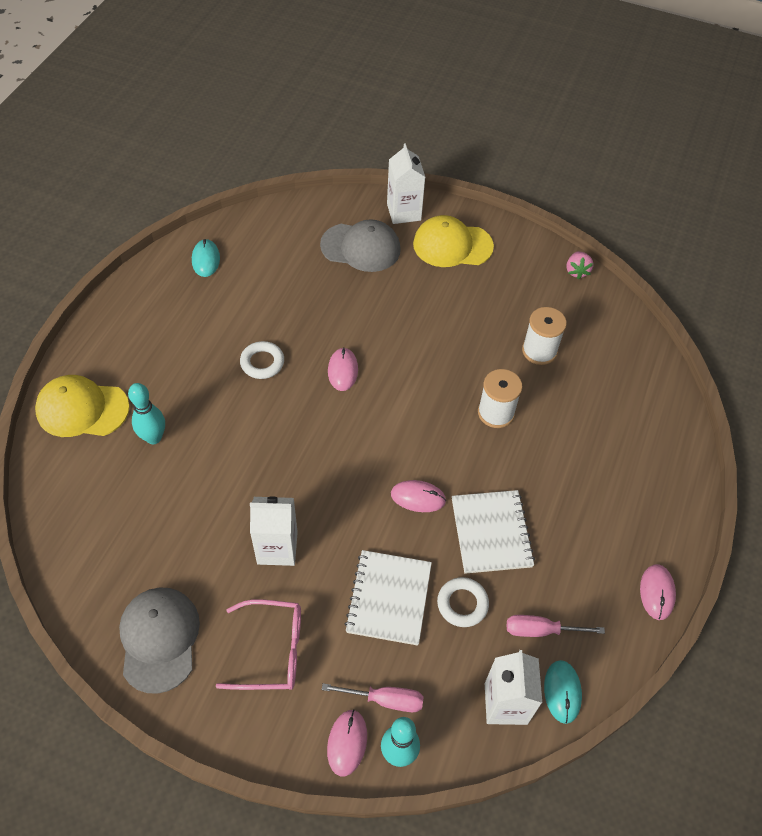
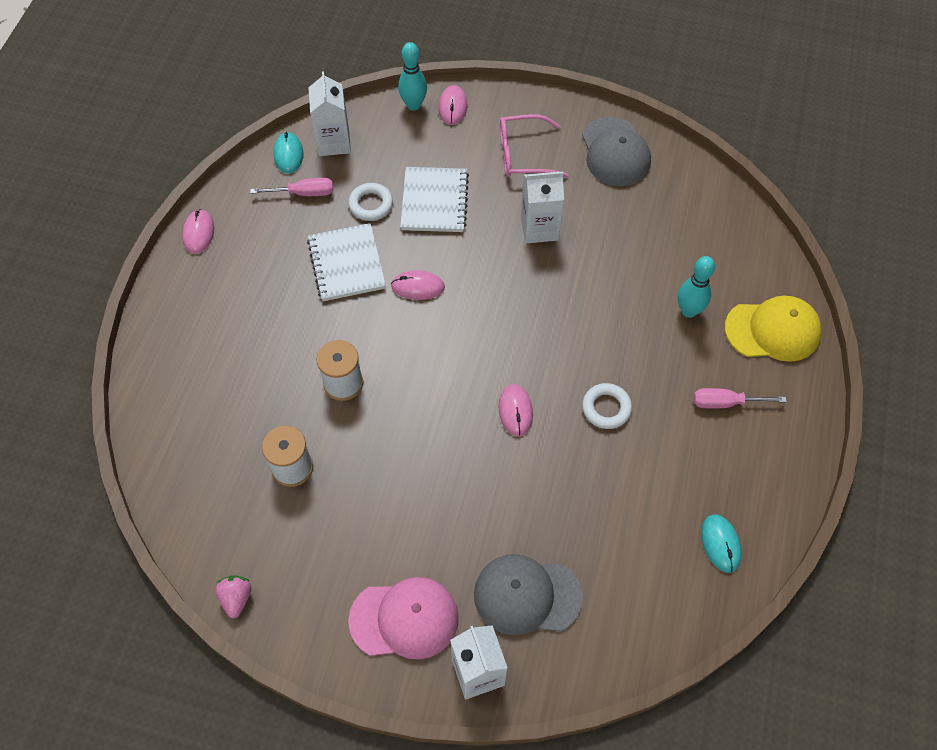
camera: 175 degrees right, 5 degrees up
(386, 700) = (427, 134): pink screwdriver -> pink screwdriver (725, 403)
(452, 245) = (404, 619): yellow cap -> pink cap

